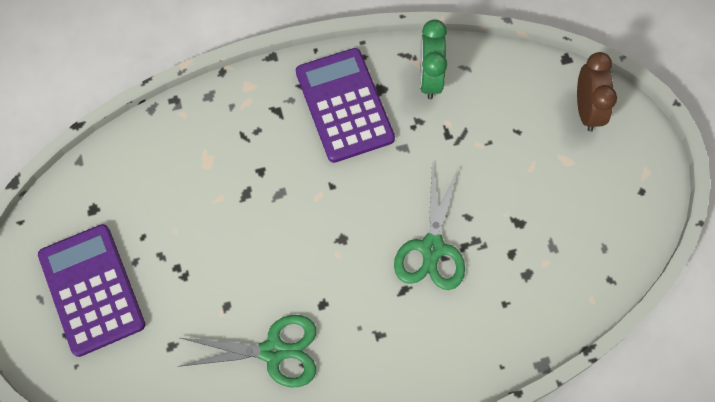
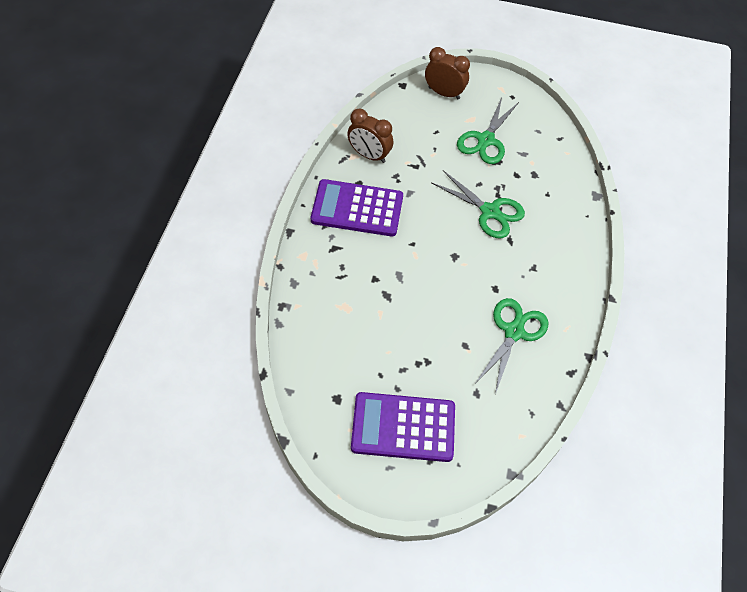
camera: 65 degrees left, 10 degrees down
(429, 78) = (369, 155): green clock -> brown clock
(543, 193) = (486, 140): none -> green scissors

